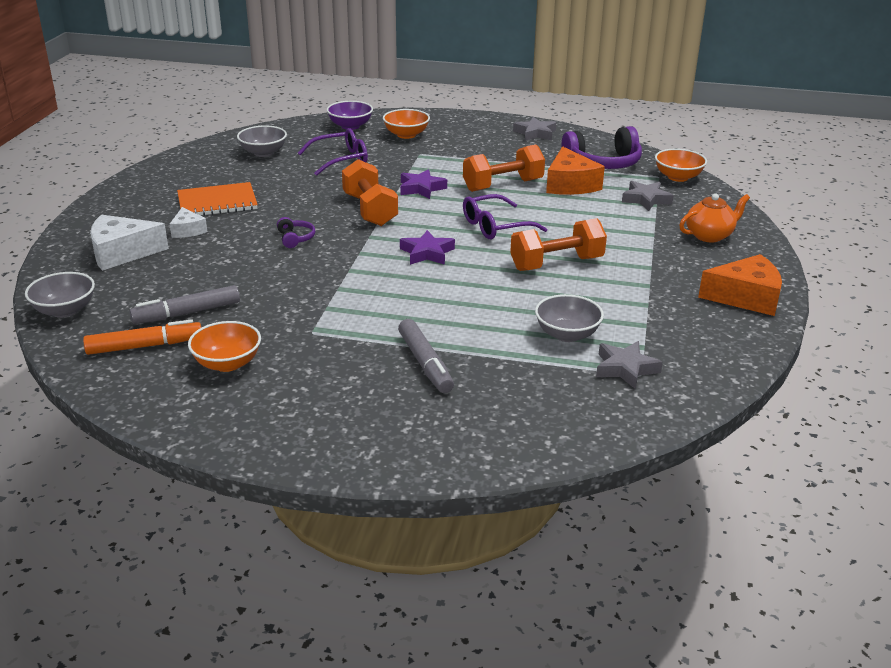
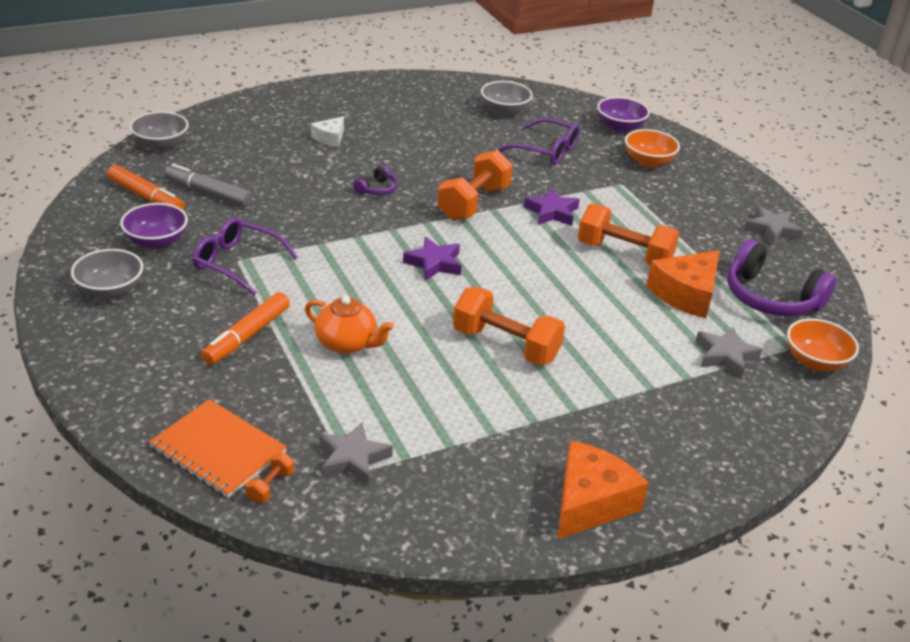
camera: 50 degrees right, 5 degrees up
(122, 253) = (264, 128): white cheese -> none
(217, 202) = (391, 129): orange notebook -> orange notebook (218, 450)
(227, 363) = (156, 241): orange bowl -> purple bowl
(425, 363) = (247, 336): grey marker -> orange marker
(495, 226) = (533, 281): purple glasses -> purple glasses (237, 263)
(567, 334) = (377, 399): grey bowl -> grey bowl (110, 290)
(626, 415) = (270, 486): none -> orange dumbbell
(710, 235) = (702, 430): orange teapot -> orange teapot (347, 344)
(746, 297) = (590, 502): orange cheese -> orange cheese turned 105 degrees counterclockwise

